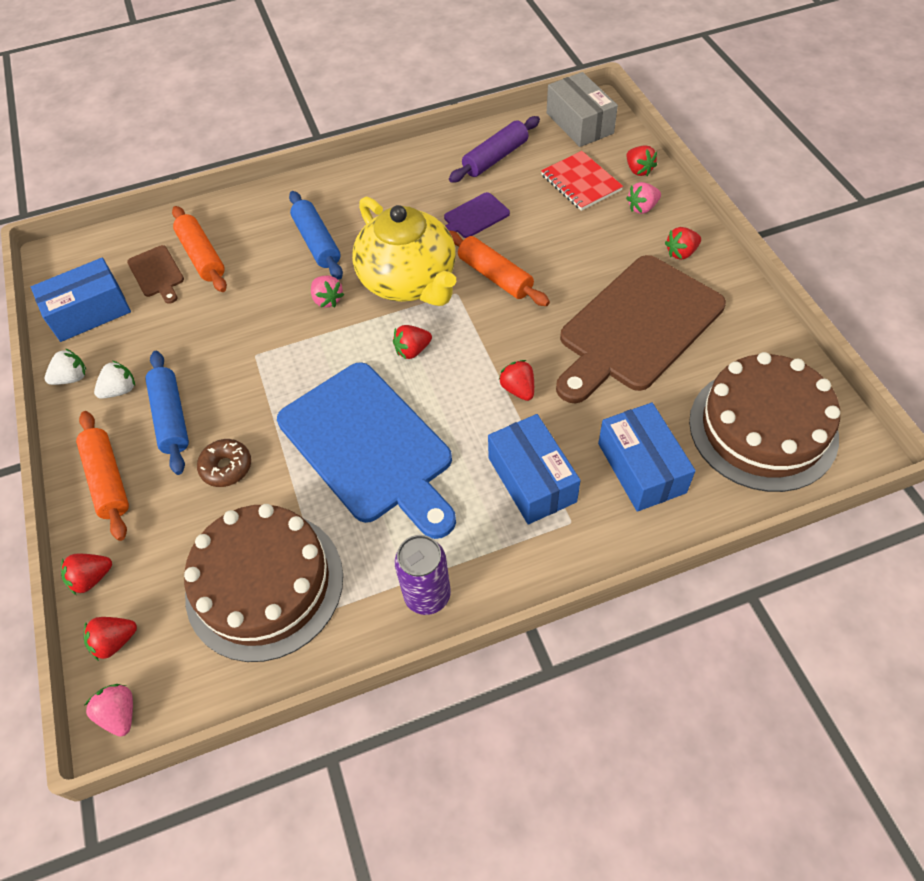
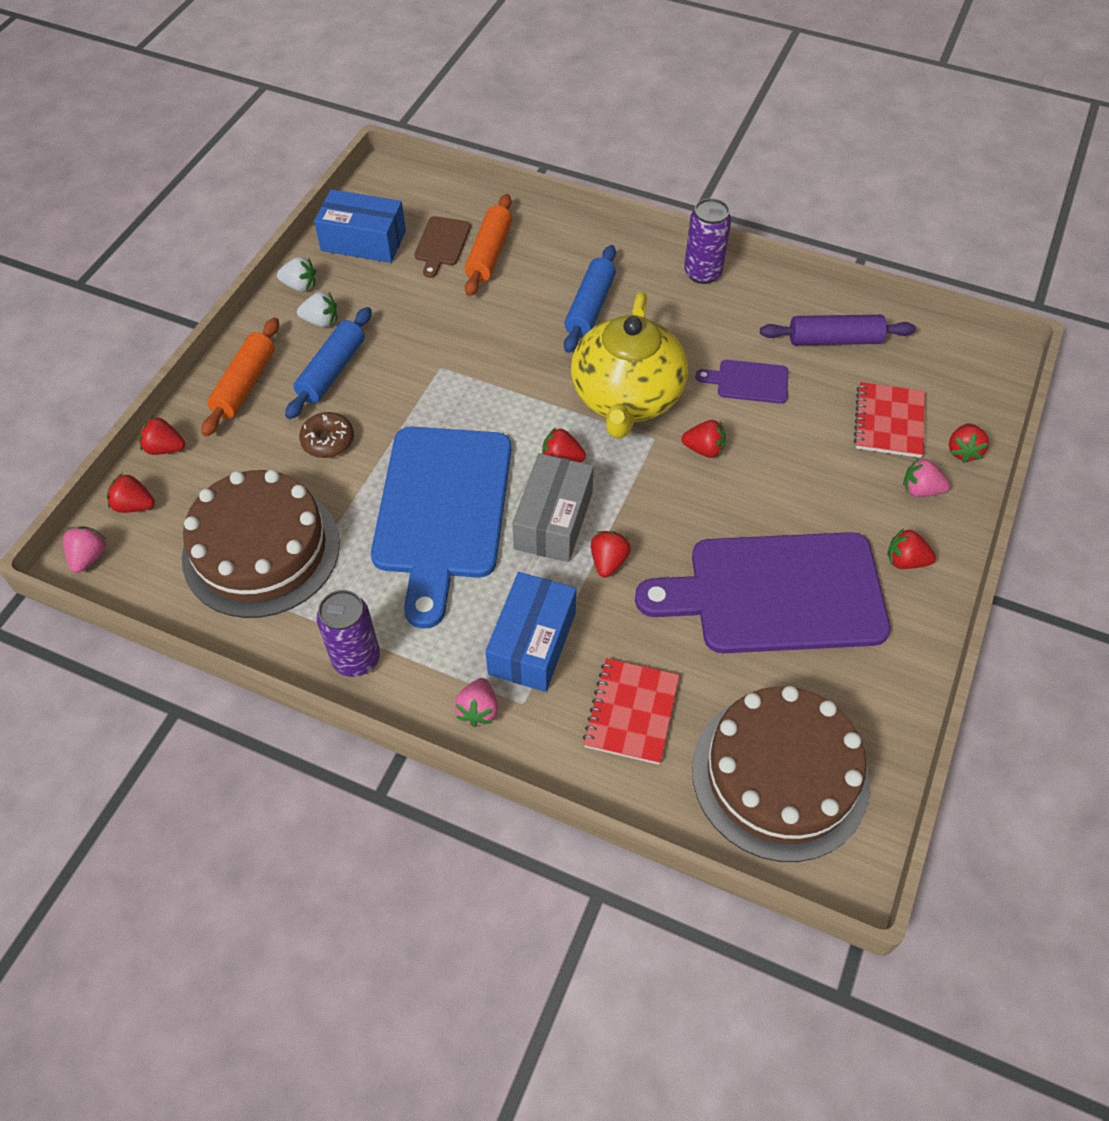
camera: 40 degrees right, 0 degrees up
(327, 300) = (543, 364): pink strawberry -> pink strawberry (478, 710)
(368, 172) = (702, 273): none -> purple can
(495, 276) = (704, 449): orange rolling pin -> red strawberry
(579, 123) = (960, 362): grey box -> grey box (553, 520)
(637, 327) = (776, 594): brown cutting board -> purple cutting board
(641, 468) = (631, 712): blue box -> red notebook

